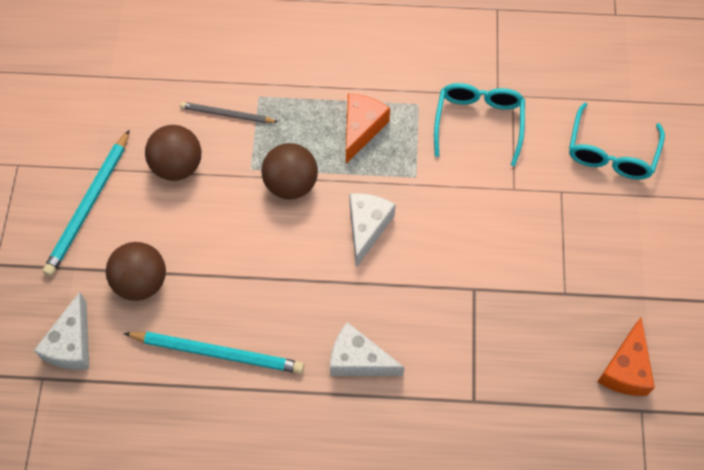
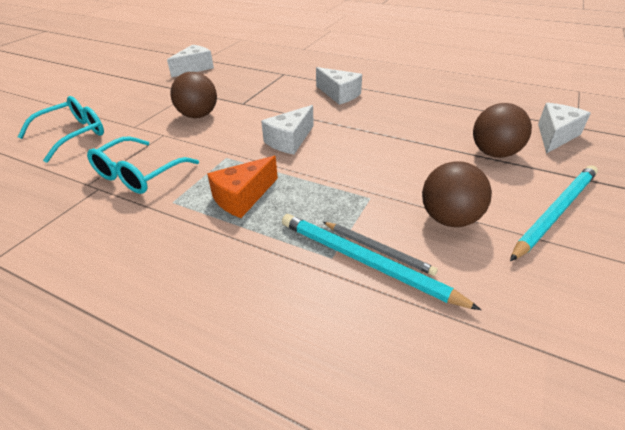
camera: 155 degrees left, 25 degrees down
(217, 352) = (435, 113): turquoise pencil -> turquoise pencil (366, 262)
(291, 184) = (336, 178): brown ball -> brown ball (198, 115)
(625, 369) = (194, 68): orange cheese -> white cheese

